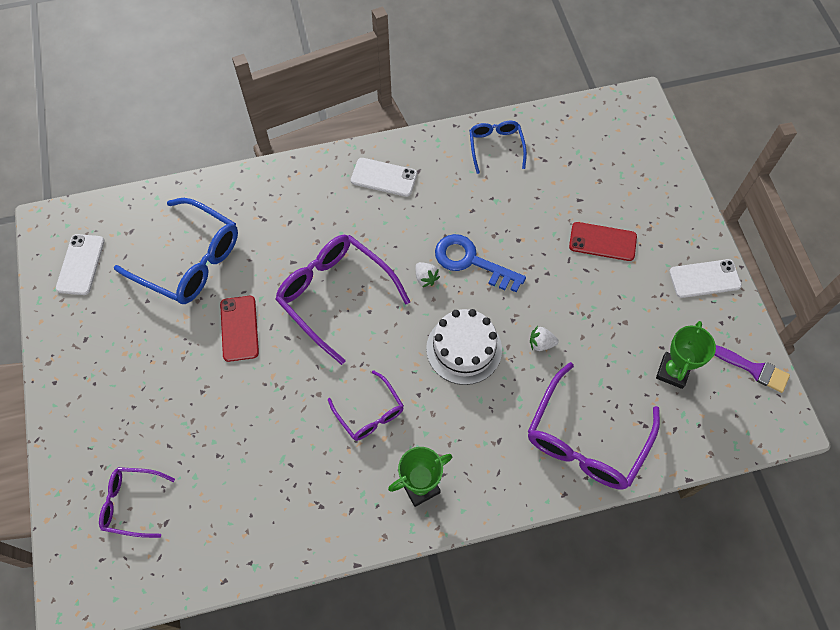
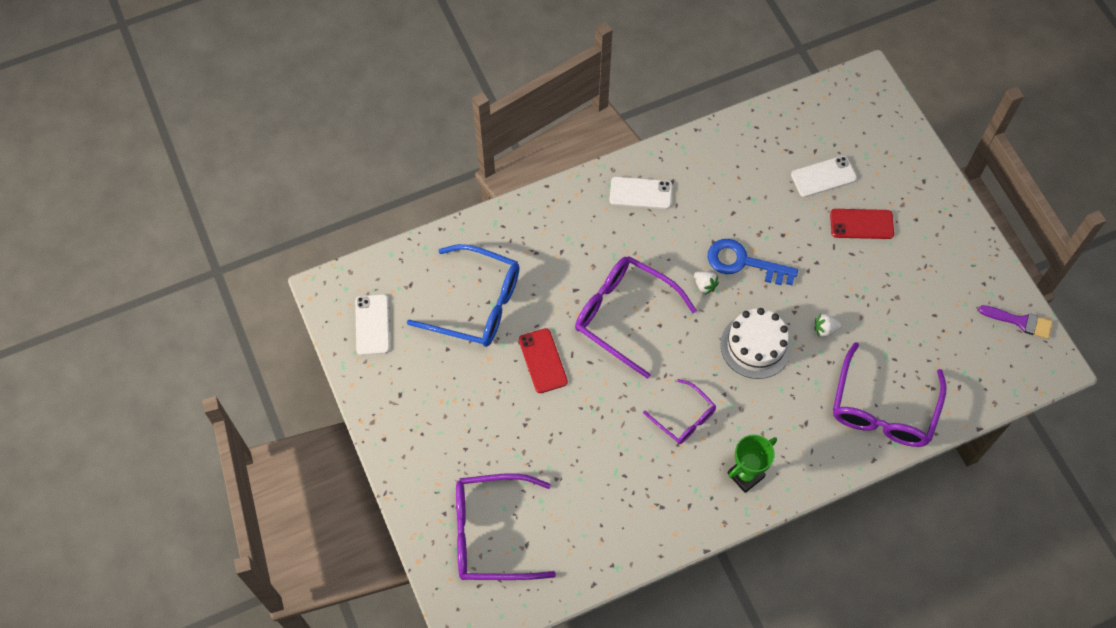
camera: 10 degrees left, 0 degrees up
(131, 503) = (491, 533): purple glasses -> purple glasses, size x1.79
(496, 147) = (741, 145): blue glasses -> none
(672, 372) = (948, 336): green trophy -> none
(704, 279) = (962, 245): white phone -> white phone (823, 177)

